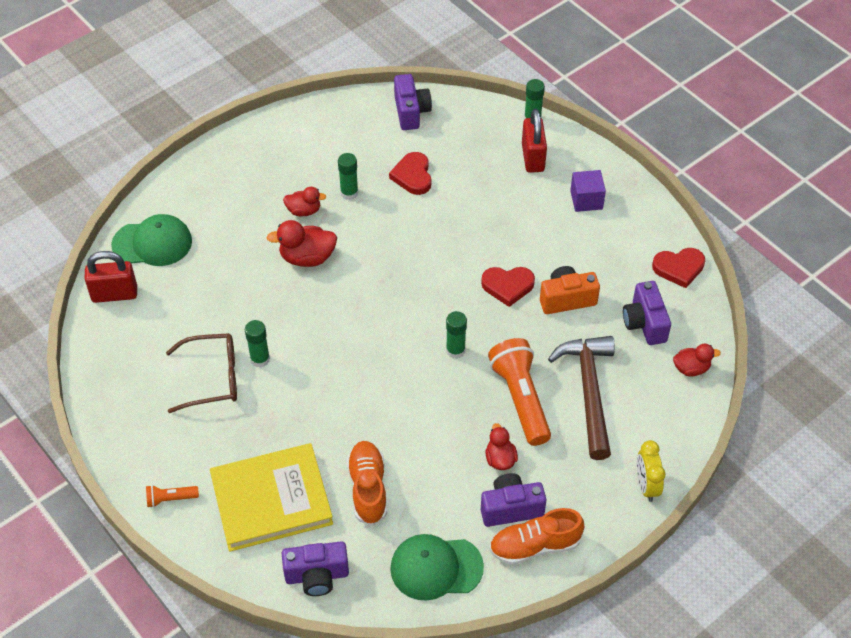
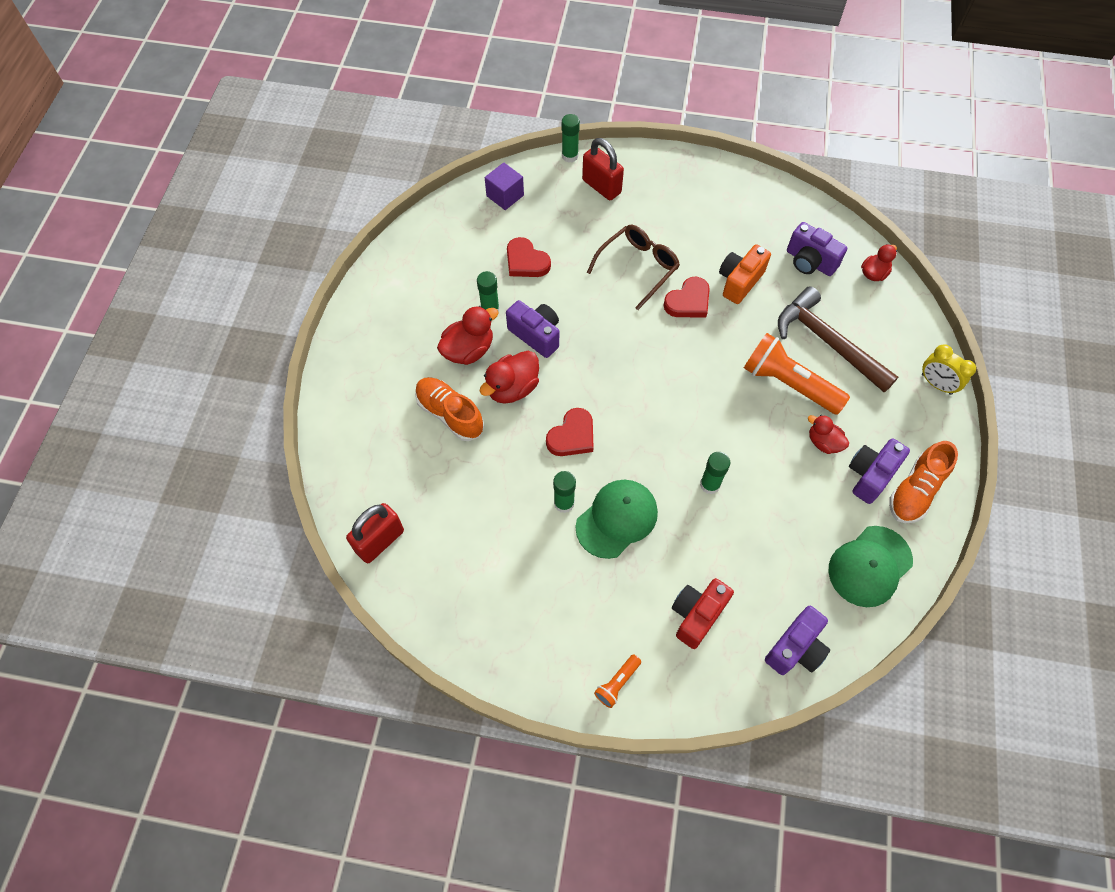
camera: 40 degrees left, 10 degrees up
(152, 243) = (366, 470): green cap -> green cap (617, 519)
(211, 378) = (541, 550): brown glasses -> brown glasses (637, 268)
(271, 500) = (697, 615): yellow book -> red camera
(304, 211) = (468, 350): red duck -> red duck, size x1.55
(368, 488) = (757, 544): orange shoe -> orange shoe (450, 414)
(411, 112) = (470, 209): purple camera -> purple camera (536, 335)
(455, 350) = (704, 381): green glue stick -> green glue stick (709, 484)
(586, 200) = (673, 194): purple cube -> purple cube (505, 195)
(679, 268) = (789, 203): red heart -> red heart (572, 436)

